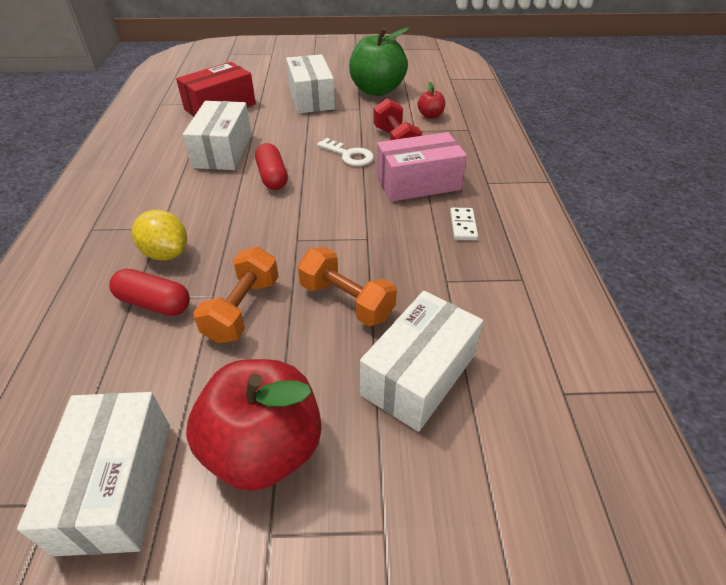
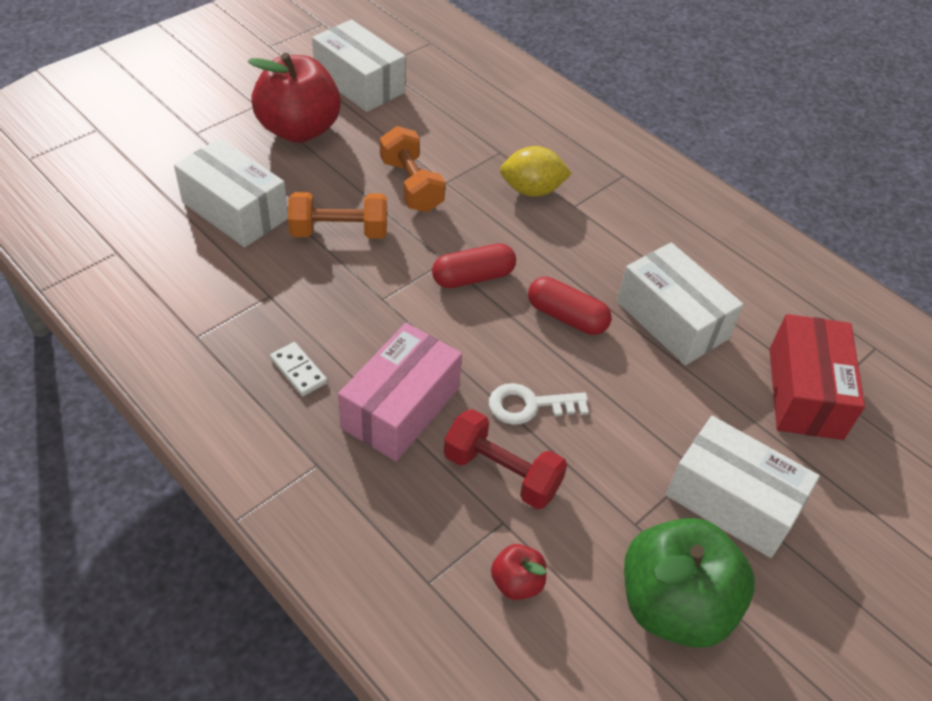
camera: 135 degrees right, 5 degrees up
(154, 303) = (479, 157): red capsule -> red capsule (473, 277)
(419, 375) = (235, 210): white box -> white box turned 45 degrees counterclockwise

